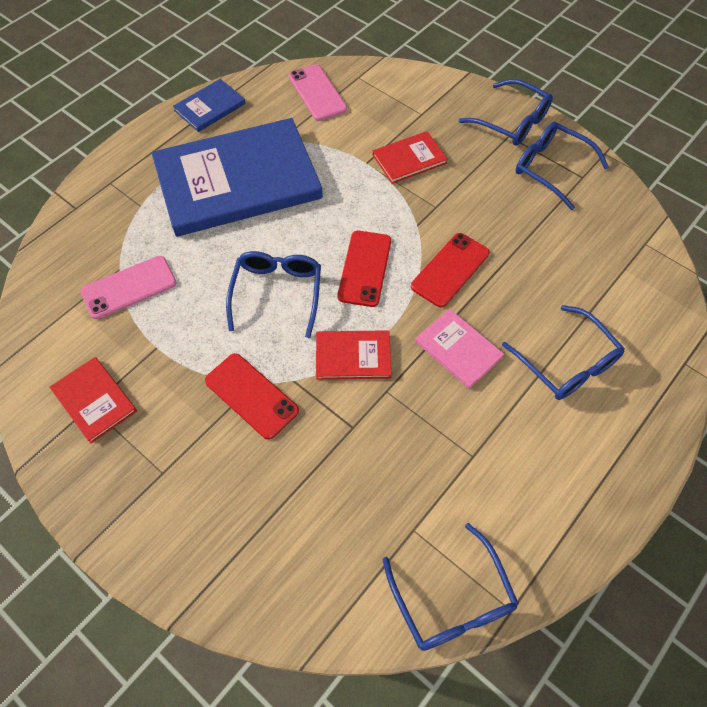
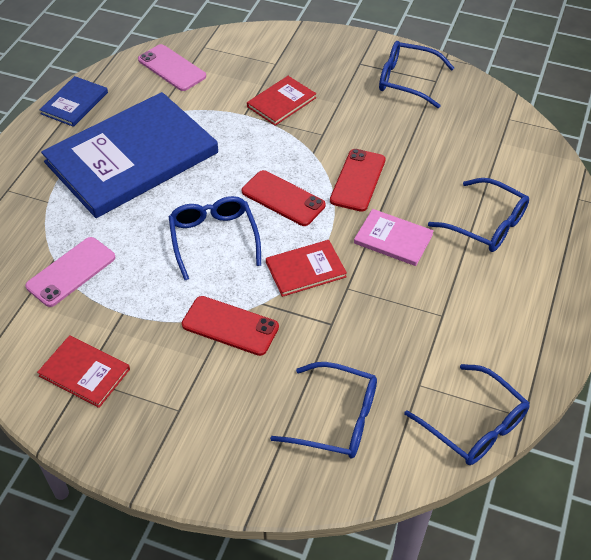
camera: 20 degrees left, 10 degrees down
(364, 268) = (283, 198): red phone -> red phone turned 45 degrees counterclockwise
(512, 122) = (357, 52): blue glasses -> blue glasses (336, 419)

